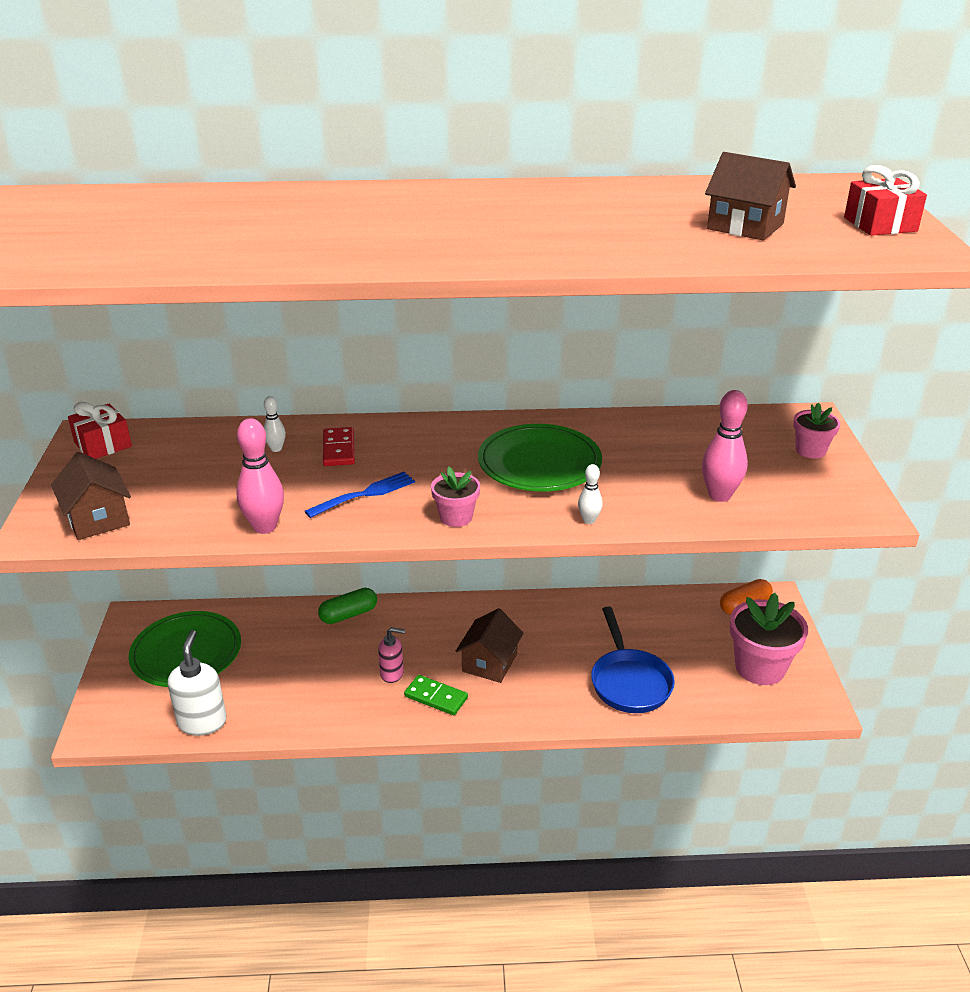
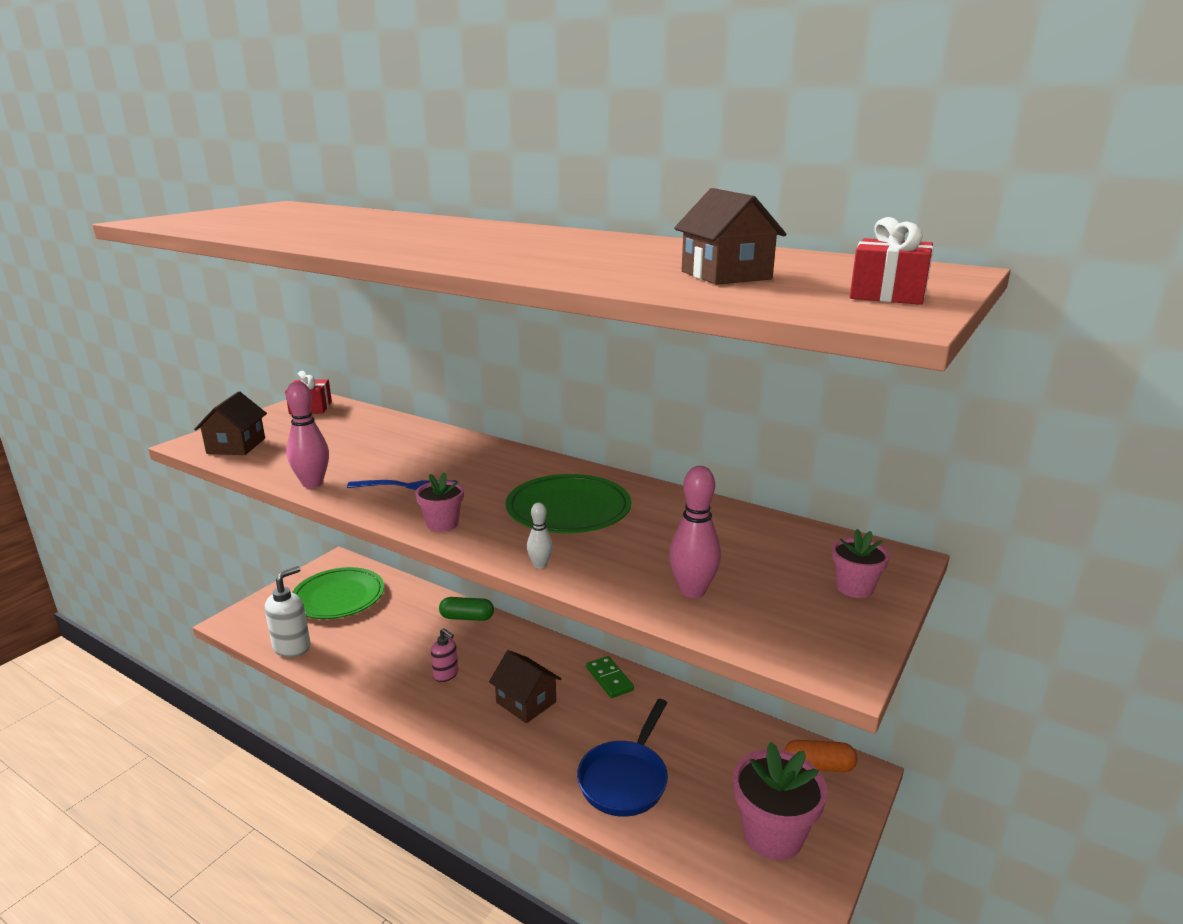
camera: 35 degrees right, 10 degrees down
(276, 449) = (401, 440): white bowling pin -> none
(339, 449) = (439, 453): red domino -> none
(436, 697) = (455, 708): green domino -> green domino (609, 679)
(489, 663) = (526, 702): brown house -> brown house turned 75 degrees clockwise

